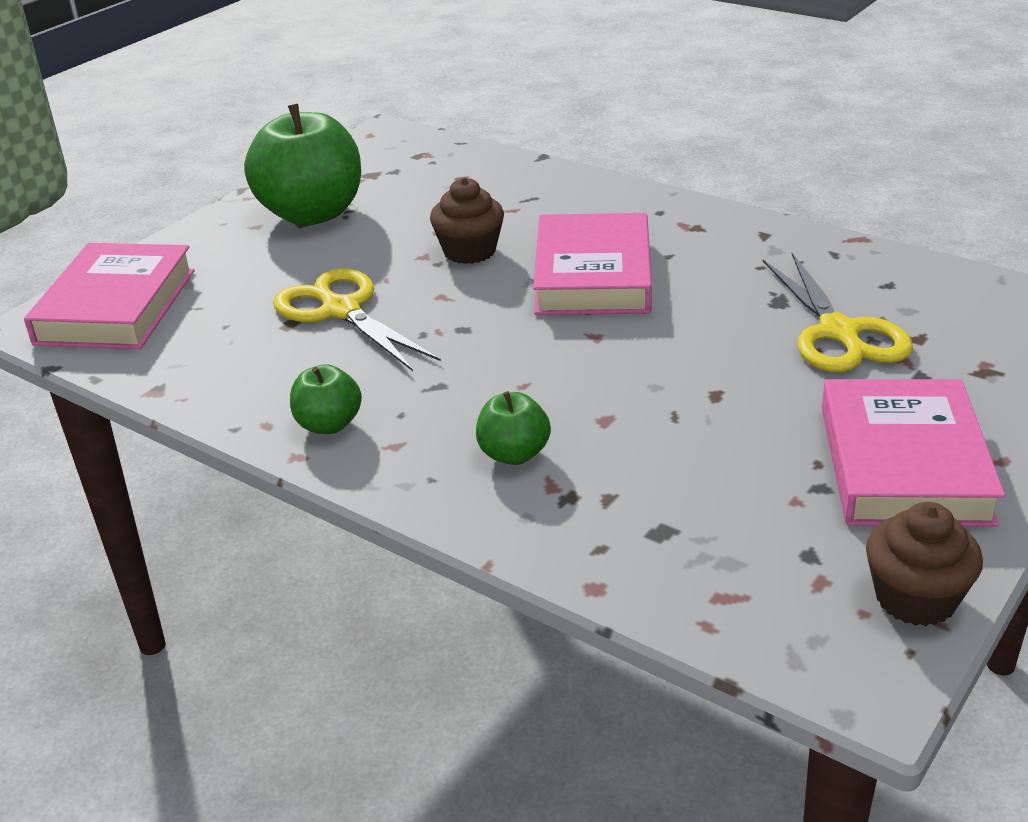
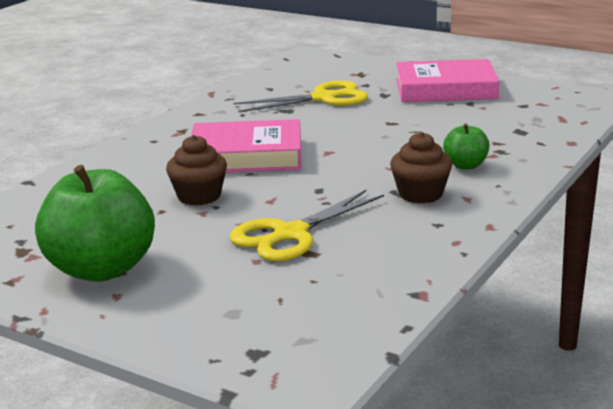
camera: 95 degrees left, 10 degrees down
(116, 307) = (276, 343): pink book -> none
(329, 425) = (450, 220): green apple -> none
(915, 598) = (543, 89): brown cupcake -> brown cupcake (420, 194)

